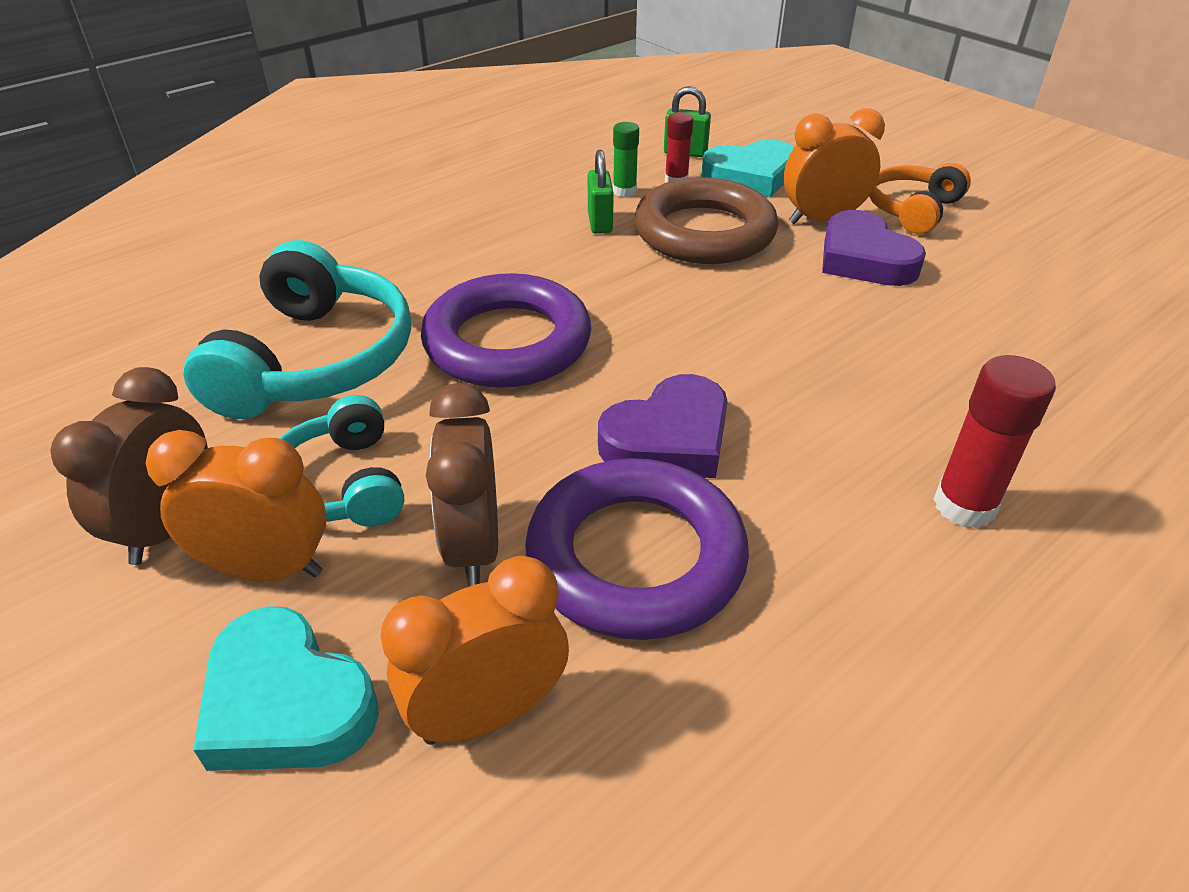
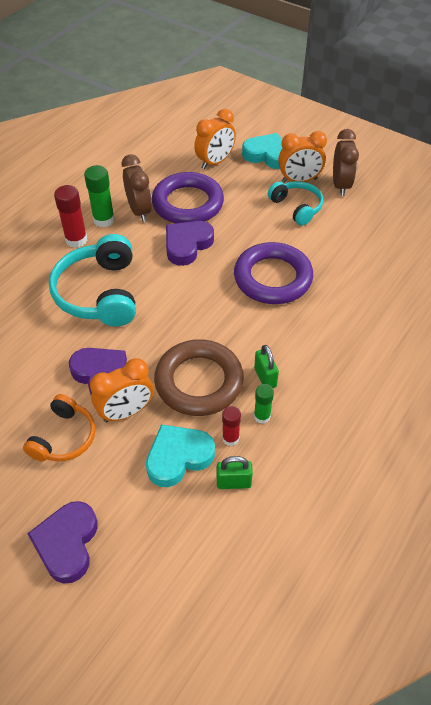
camera: 165 degrees right, 10 degrees up
(315, 360) = (348, 252): turquoise headphones -> turquoise headphones (99, 293)
(473, 545) = (240, 197): brown clock -> brown clock (139, 211)
(890, 142) = (67, 543): none -> purple heart
(893, 552) = (104, 220): none -> green glue stick

